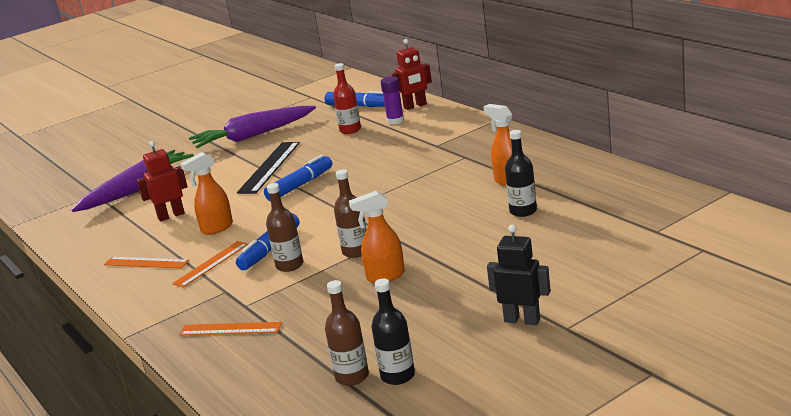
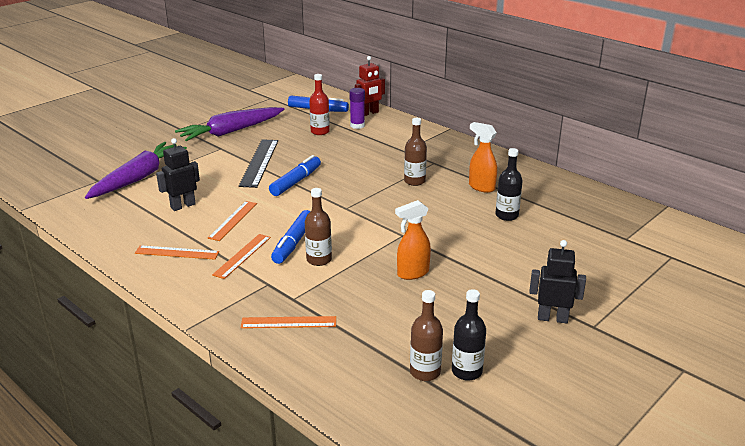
camera: 15 degrees left, 5 degrees up
(171, 216) = (183, 206): red robot -> black robot
(216, 228) = (233, 220): orange spray bottle -> orange ruler
(356, 251) = (375, 248): brown bottle -> brown bottle (414, 181)

